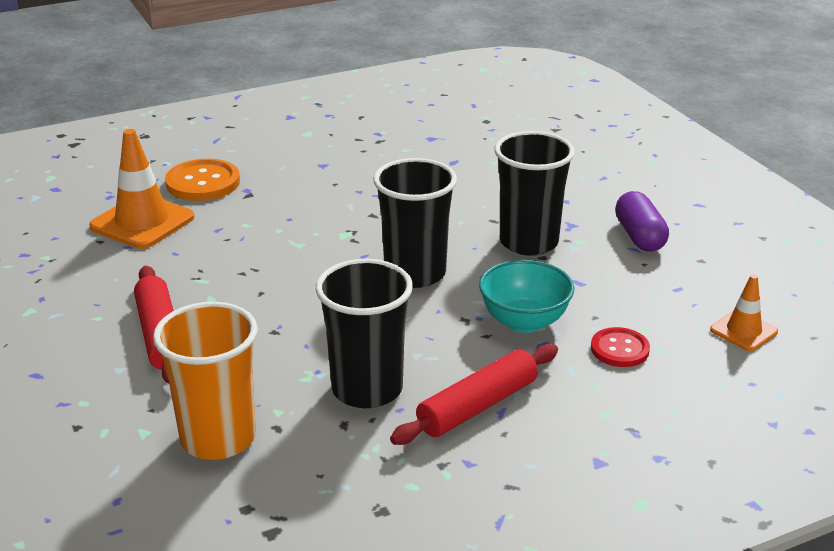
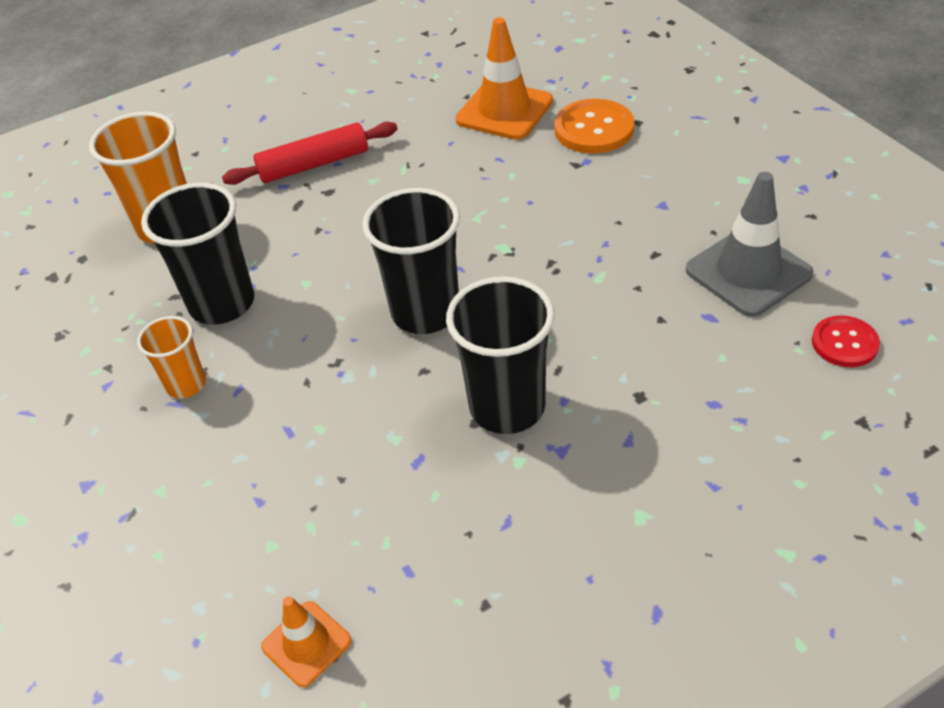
camera: 90 degrees right, 15 degrees up
(412, 144) = (748, 272): none -> grey traffic cone
(477, 406) = (186, 384): red rolling pin -> orange cup
(524, 321) = (331, 412): turquoise bowl -> none
(619, 349) = (273, 503): red button -> red button (844, 343)
(639, 236) = (540, 528): purple capsule -> none

